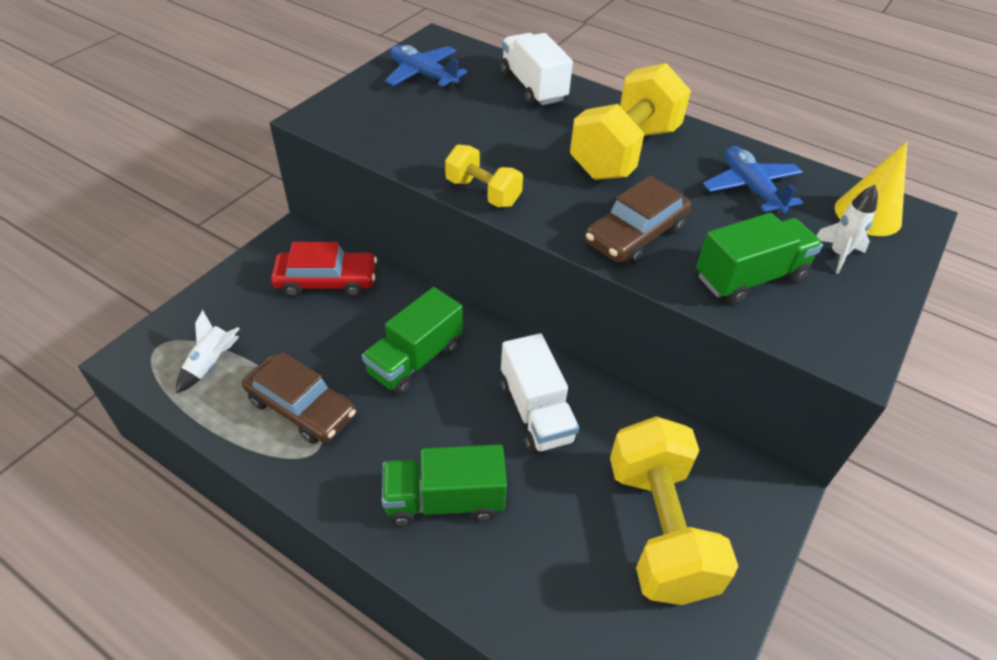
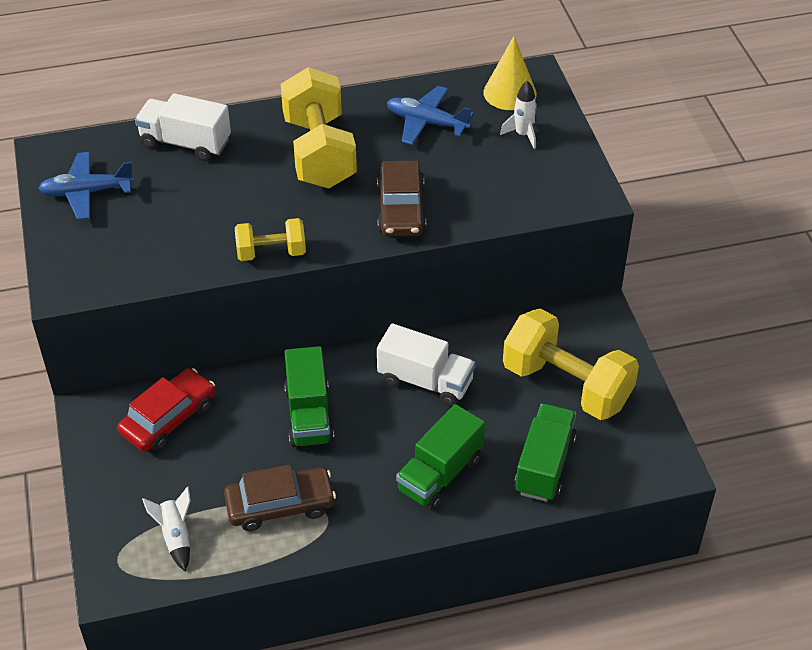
camera: 45 degrees left, 0 degrees up
(750, 277) = (495, 187): green truck -> green truck (544, 465)

